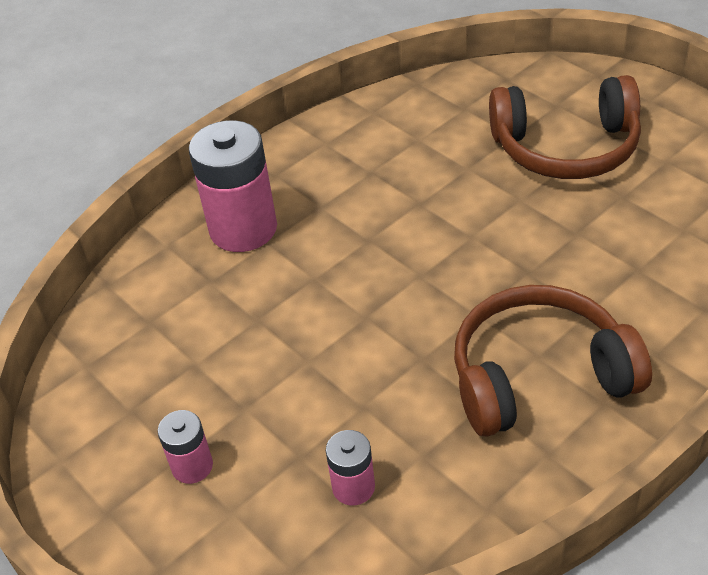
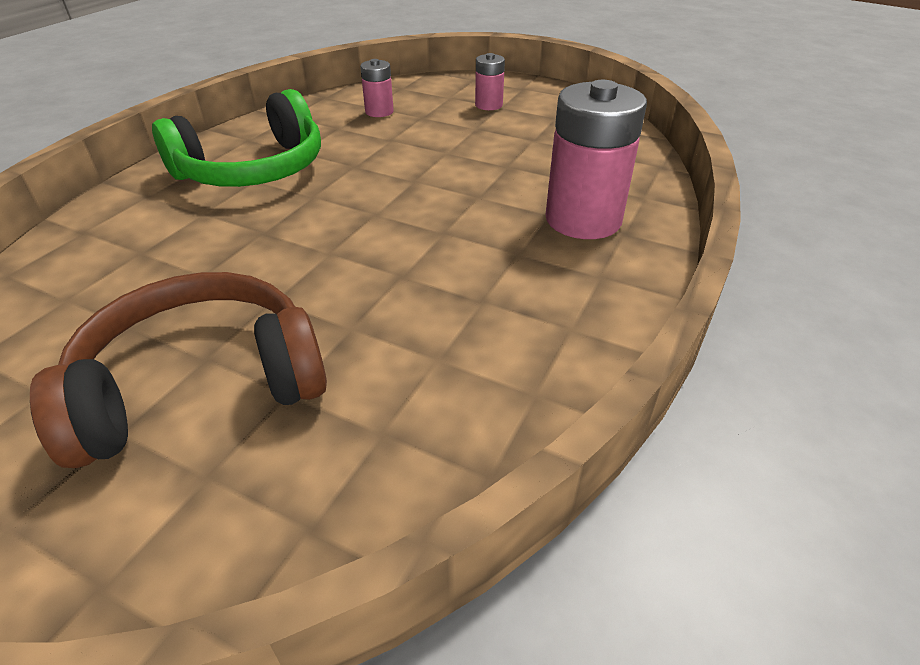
camera: 155 degrees right, 5 degrees down
(539, 376) = (254, 170): brown headphones -> green headphones

